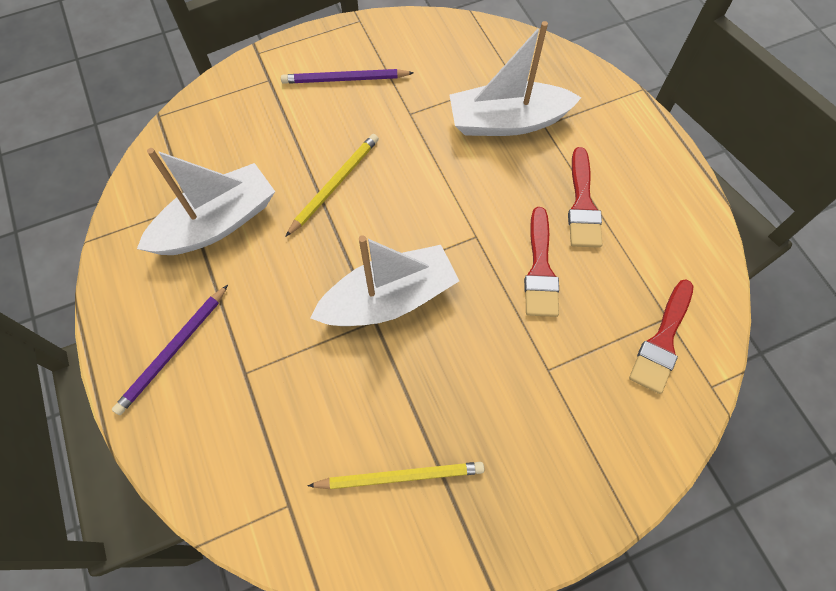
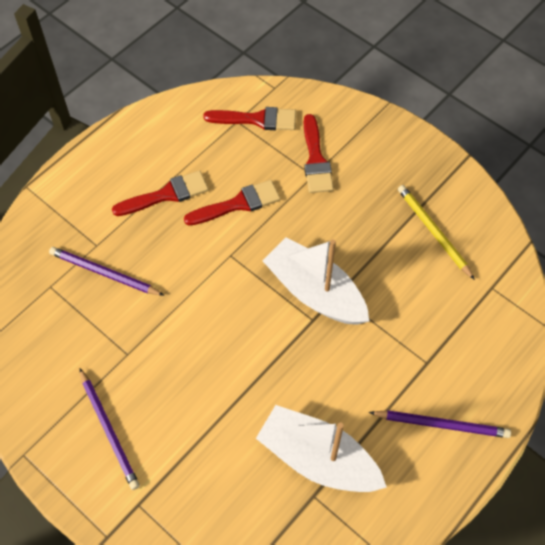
camera: 115 degrees left, 5 degrees down
(334, 184) = (232, 380): yellow pencil -> none
(507, 121) = (104, 273): white boat -> purple pencil
(571, 384) = (315, 159): none -> red brush

